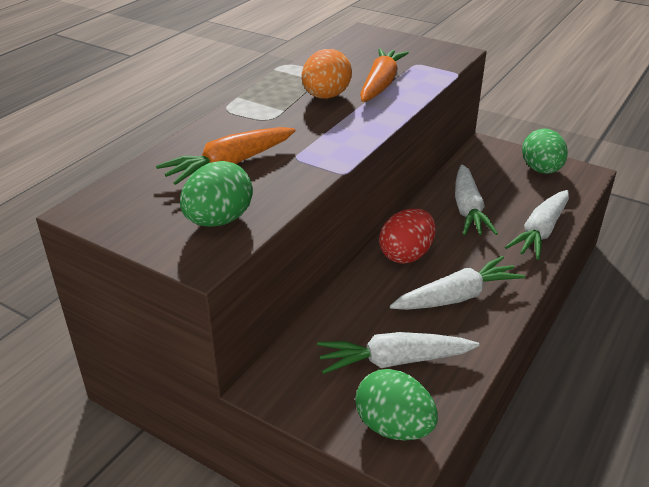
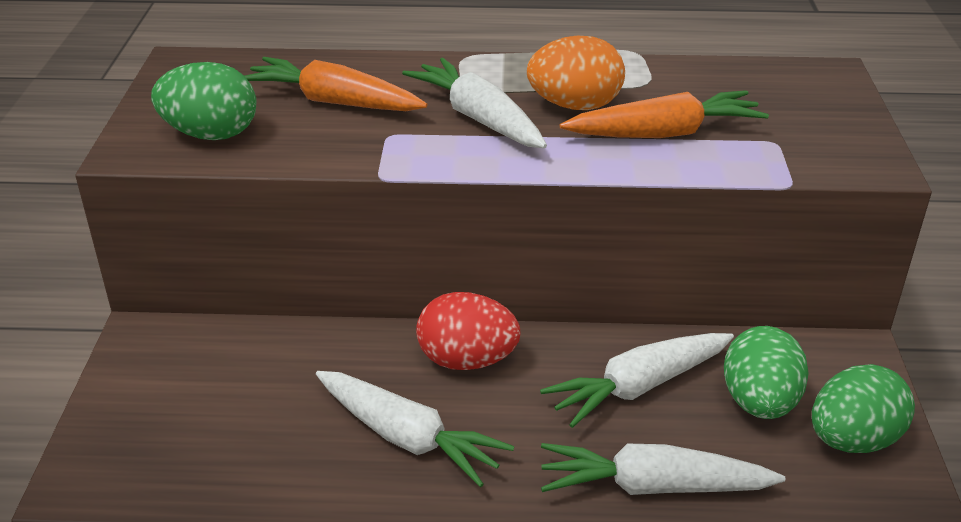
camera: 60 degrees right, 0 degrees up
(394, 361) = (237, 420): white carrot -> white carrot (478, 118)
(394, 427) = (121, 456): green egg -> green egg (759, 403)

